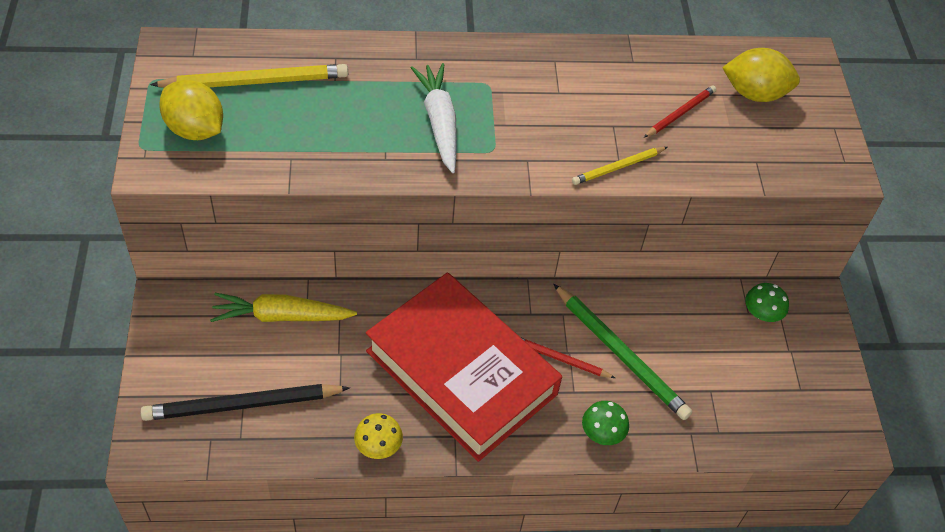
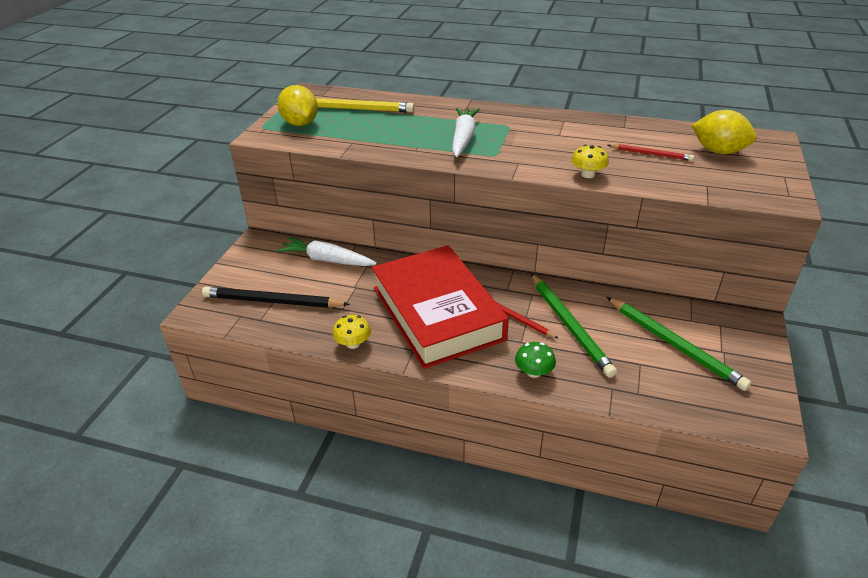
camera: 25 degrees right, 15 degrees down
(281, 316) = (327, 260): yellow carrot -> white carrot
(618, 167) = (588, 174): yellow pencil -> yellow mushroom
(680, 113) = (651, 154): red pencil -> red pencil turned 45 degrees clockwise
(739, 353) = (674, 344): none -> green pencil
(762, 313) = (703, 322): green mushroom -> none

